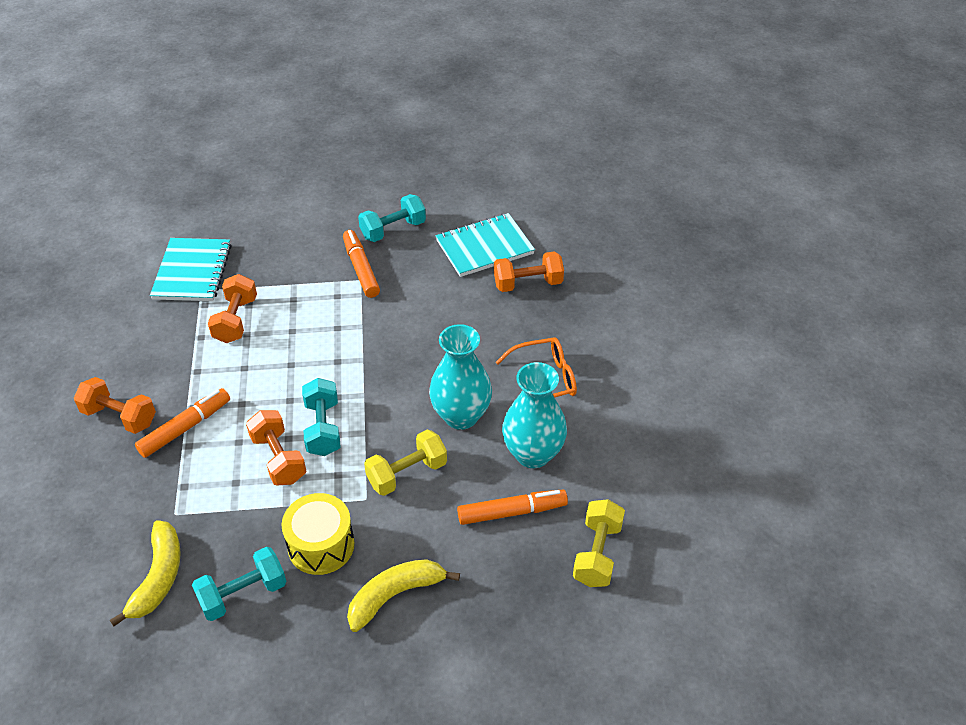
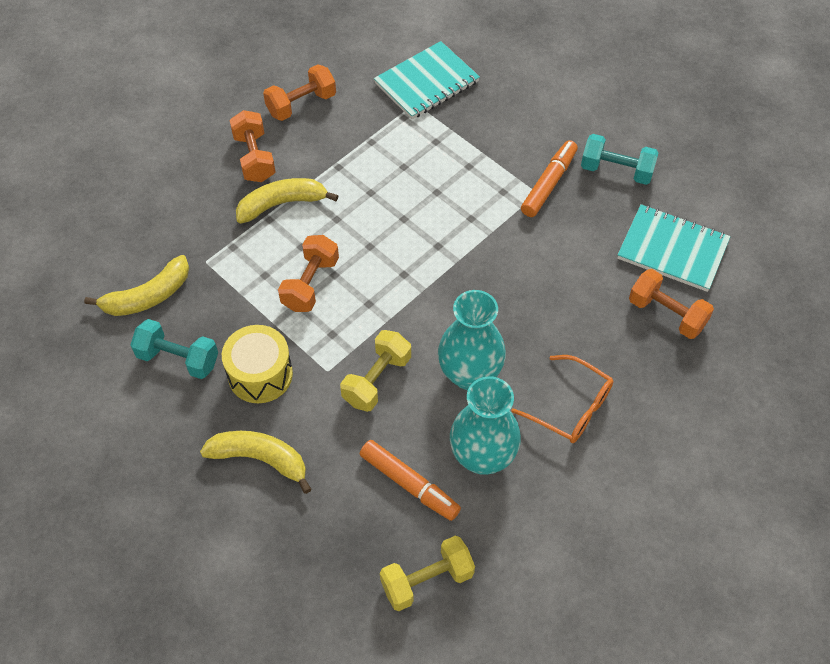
camera: 50 degrees right, 10 degrees up
(185, 428) = (282, 204): orange marker -> yellow banana
(235, 320) = (409, 148): orange dumbbell -> orange dumbbell (301, 104)
(323, 428) = (365, 289): turquoise dumbbell -> none
(407, 473) = (376, 380): yellow dumbbell -> yellow dumbbell turned 75 degrees counterclockwise

